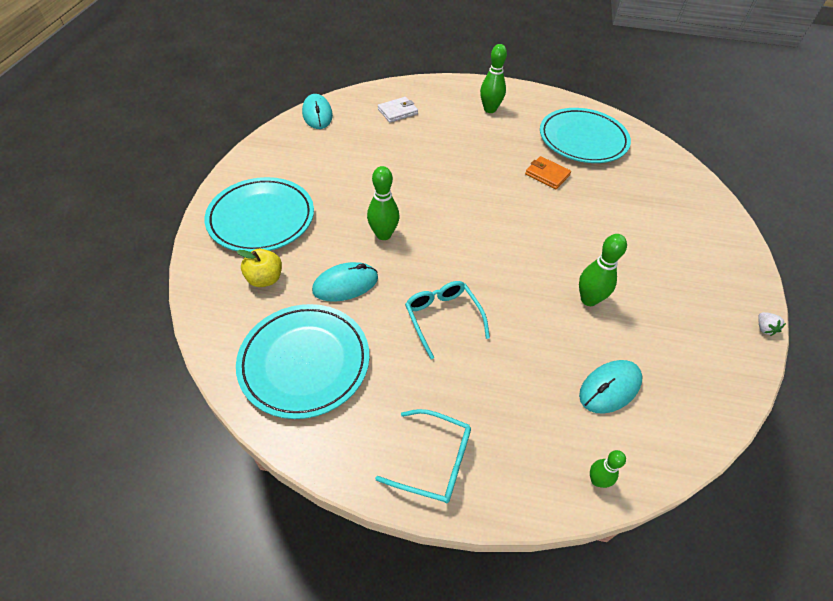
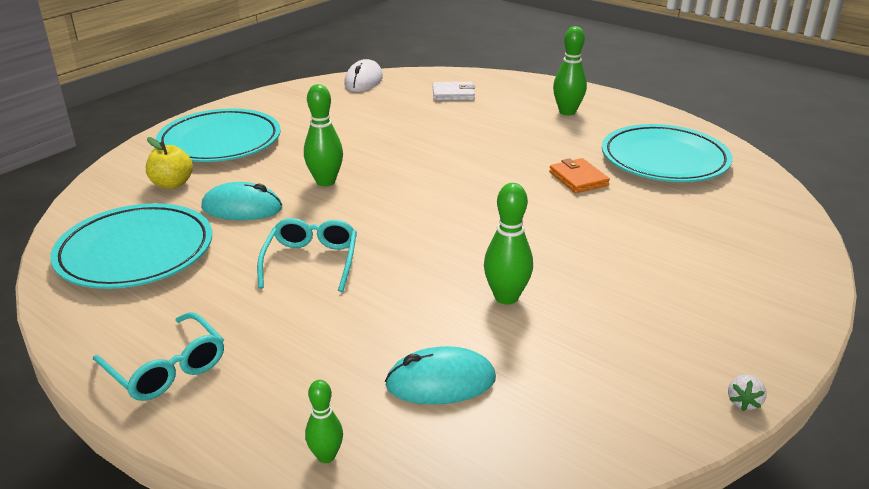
camera: 30 degrees right, 20 degrees down
(317, 114) = (363, 81): turquoise mouse -> white mouse

